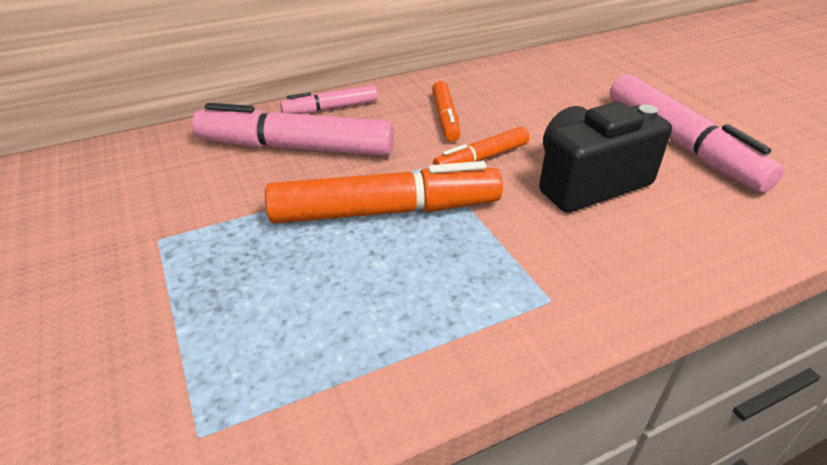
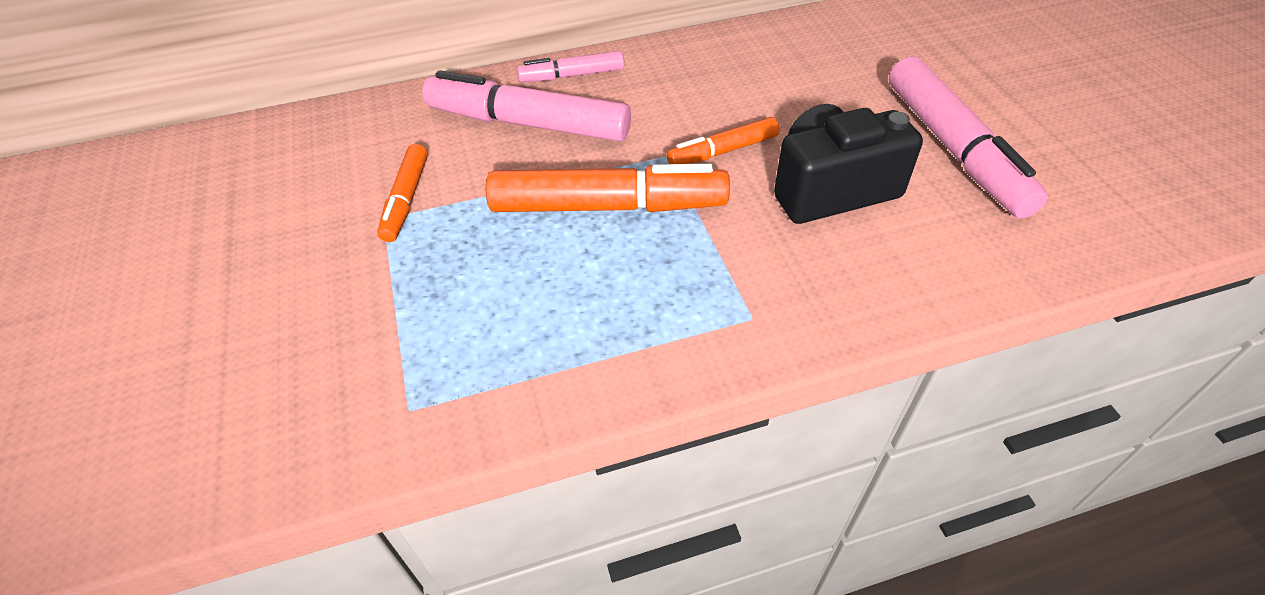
camera: 10 degrees right, 10 degrees up
(445, 118) = (695, 96): orange marker -> orange marker (406, 200)

